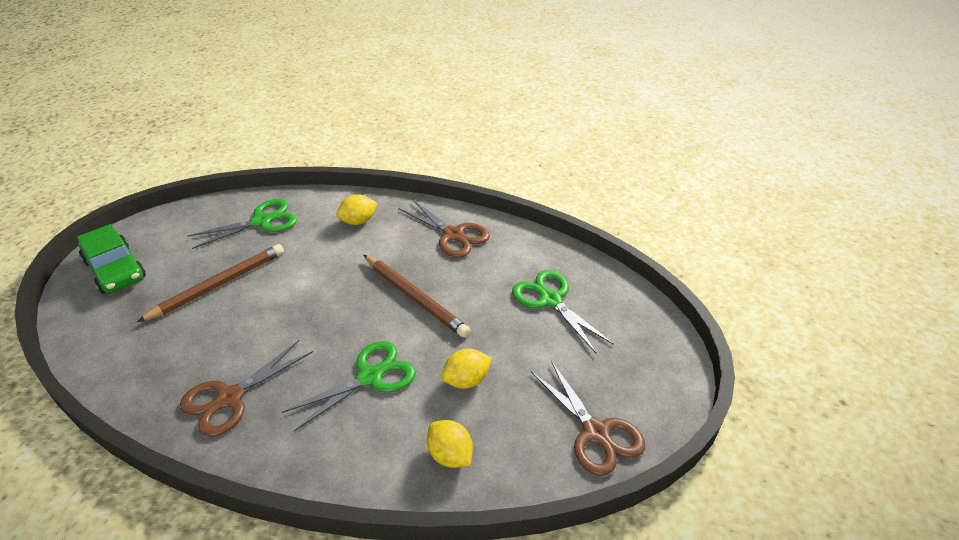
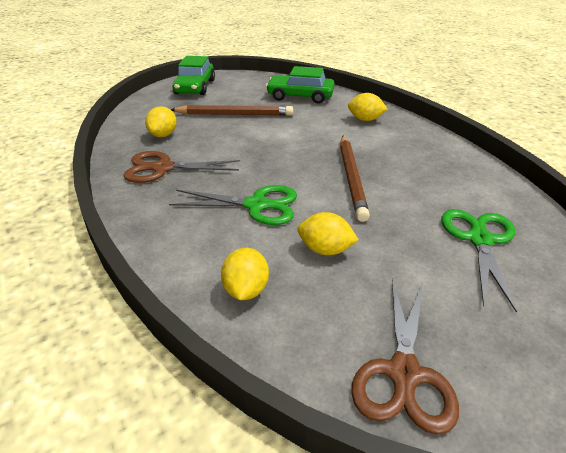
camera: 45 degrees right, 5 degrees down
(171, 359) = (163, 135): none -> yellow lemon
(261, 221) = (300, 96): green scissors -> green car
(453, 235) = (434, 156): brown scissors -> none

